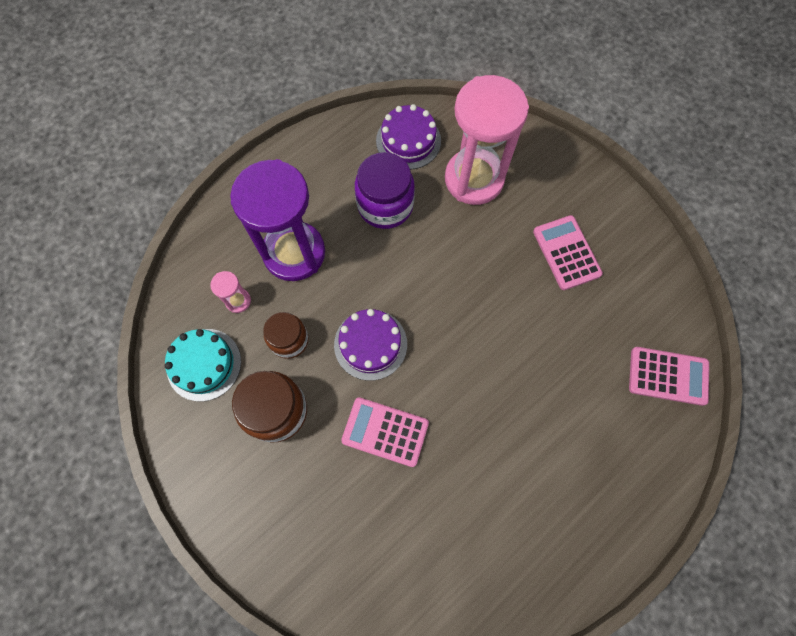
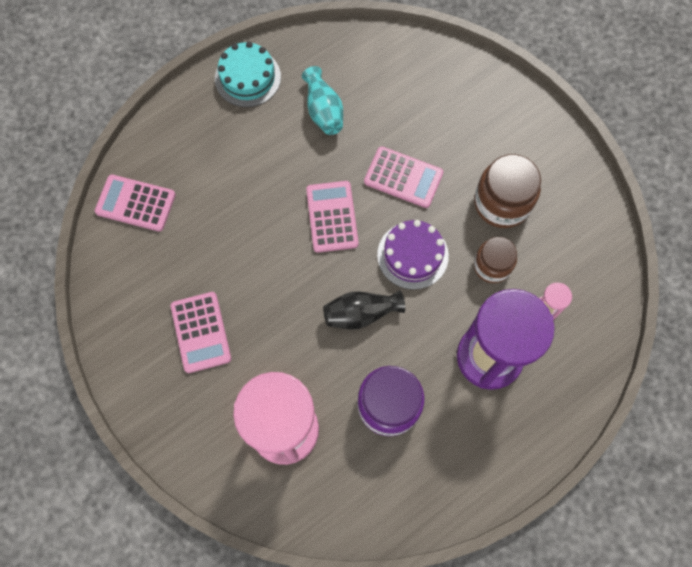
camera: 175 degrees left, 0 degrees up
(204, 364) = (573, 249): turquoise cake -> turquoise cake (247, 77)
(408, 141) = (355, 489): purple cake -> none
(417, 282) = (361, 313): none -> black vase
(458, 379) = (332, 217): none -> pink calculator
(485, 512) = (323, 110): none -> turquoise vase

